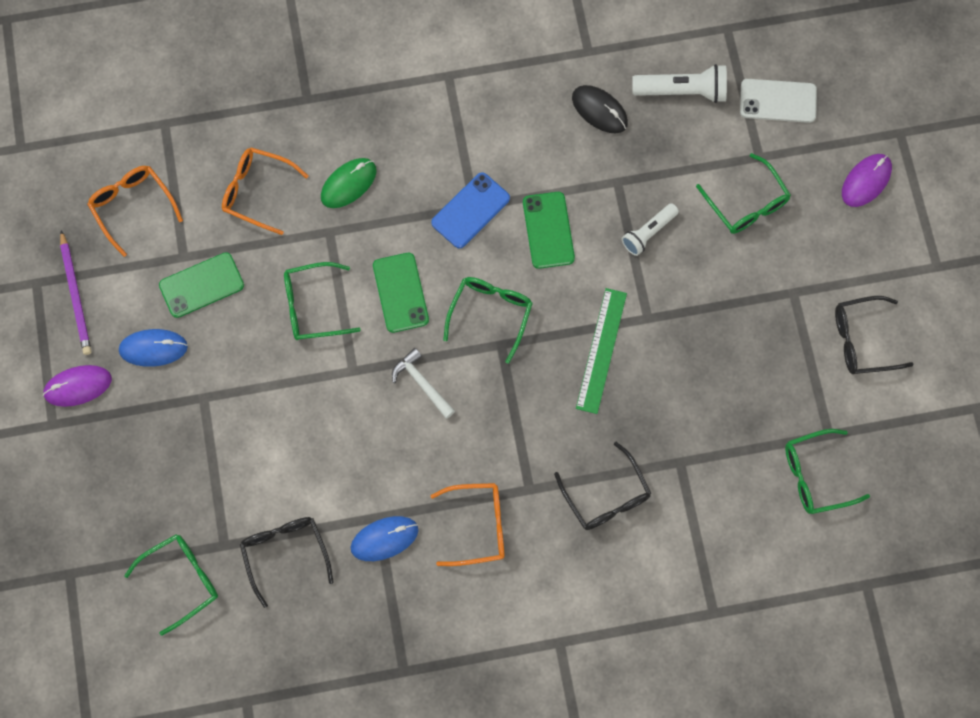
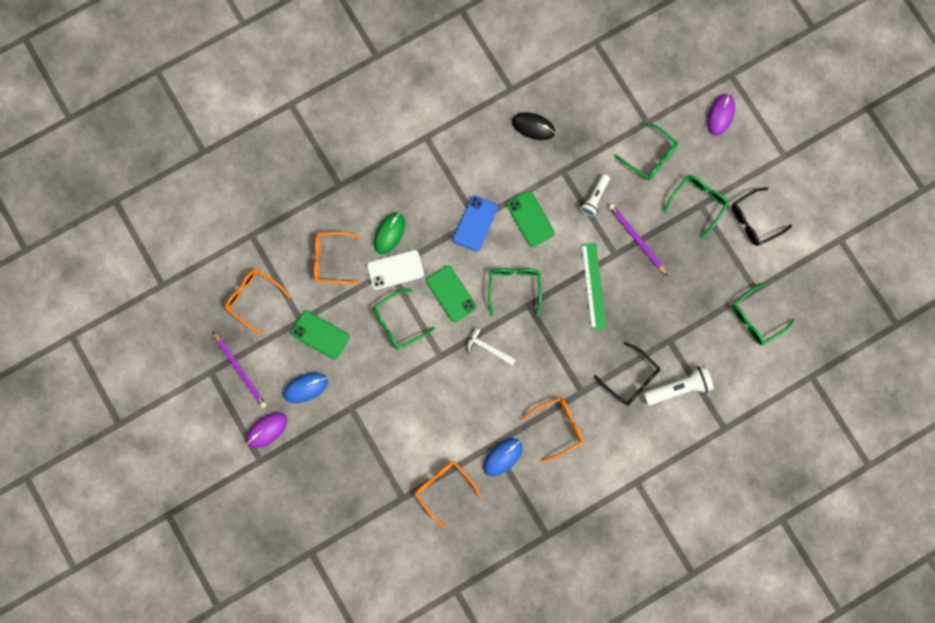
camera: 20 degrees left, 5 degrees up
(181, 580) = (384, 530): green glasses -> green glasses (698, 203)
(201, 285) = (320, 335): green phone -> green phone turned 75 degrees clockwise
(285, 553) = (443, 489): black glasses -> orange glasses
(682, 91) = (582, 95): white flashlight -> white flashlight (679, 388)
(686, 308) = (636, 239): none -> purple pencil
(778, 101) = (645, 80): white phone -> white phone (395, 270)

